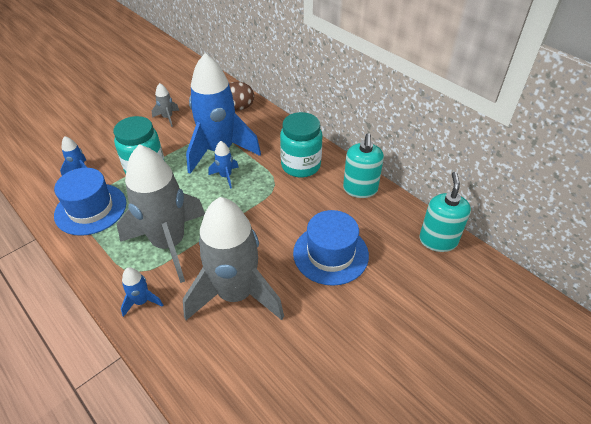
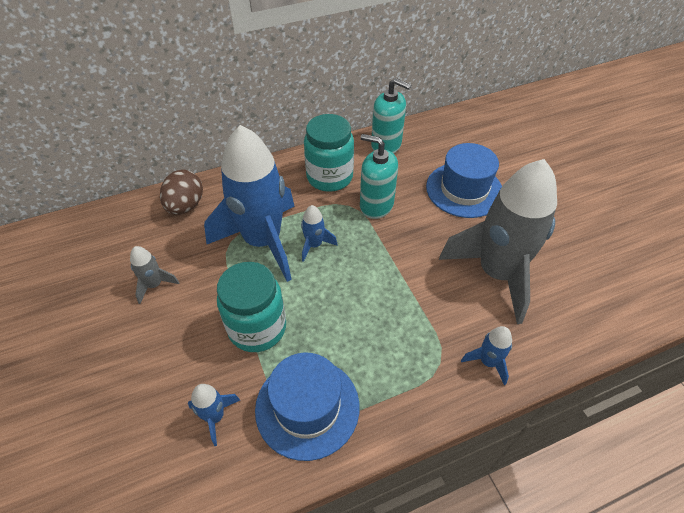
camera: 70 degrees left, 5 degrees up
(169, 244) = (407, 321): grey rocket -> none
(438, 240) = (469, 120): turquoise soap dispenser -> turquoise soap dispenser (376, 205)

